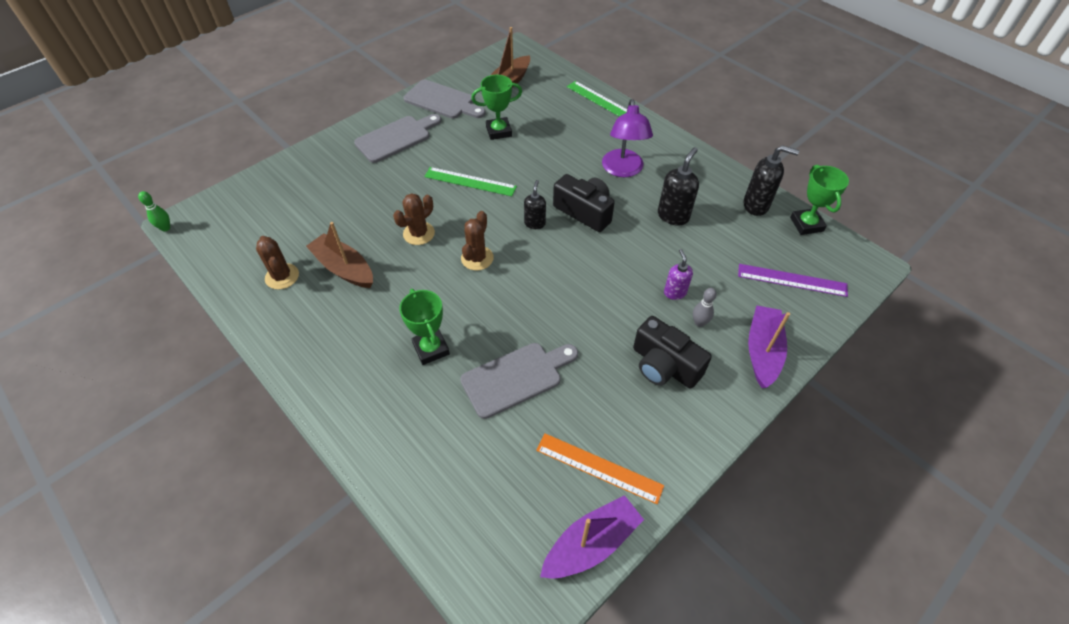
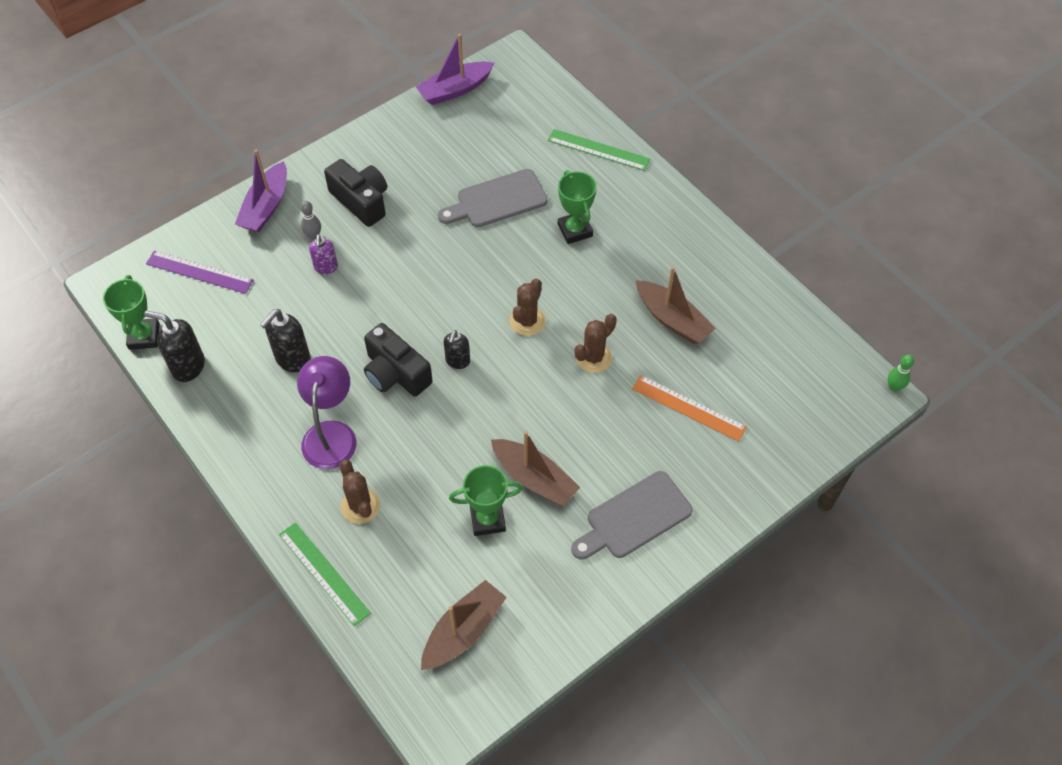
camera: 175 degrees left, 5 degrees up
(282, 276) = (737, 315): brown cactus -> brown cactus (360, 506)
(442, 101) = (570, 594): grey cutting board -> none
(467, 154) = (534, 478): none -> brown boat
(470, 182) = (532, 429): green ruler -> green ruler (598, 150)
(599, 467) = (438, 132): orange ruler -> orange ruler (688, 408)

